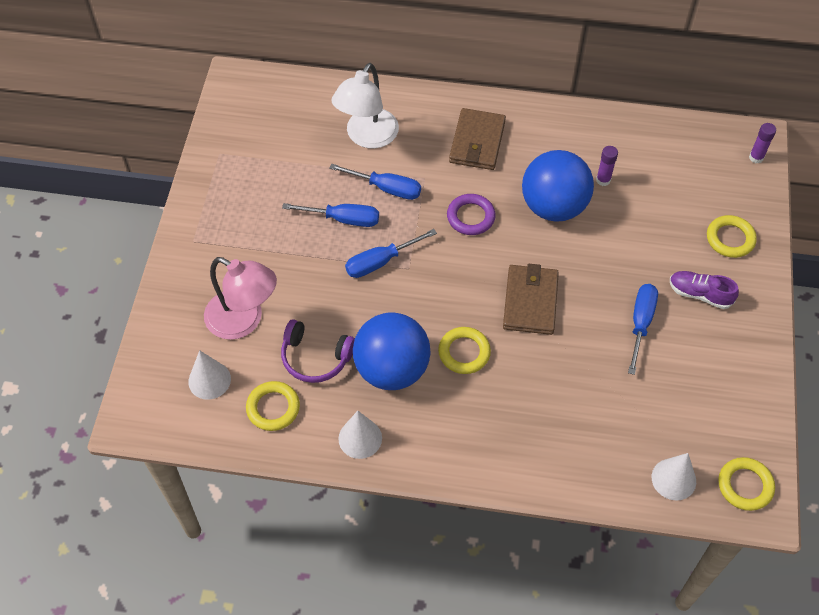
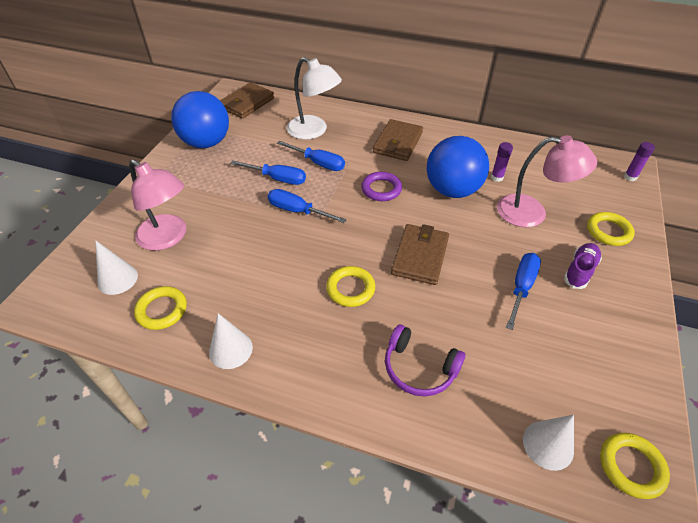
camera: 10 degrees right, 10 degrees down
(265, 100) = (247, 103): none -> brown wallet
(315, 357) = (216, 274): purple headphones -> purple headphones (419, 368)
(367, 137) = (314, 131): white lamp -> white lamp turned 90 degrees counterclockwise
(380, 262) = (297, 211): blue screwdriver -> blue screwdriver turned 45 degrees clockwise
(392, 369) = (280, 293): blue ball -> blue ball (206, 143)
(646, 225) = (532, 213): none -> pink lamp
(699, 294) = (579, 271): purple shoe -> purple shoe turned 90 degrees clockwise

